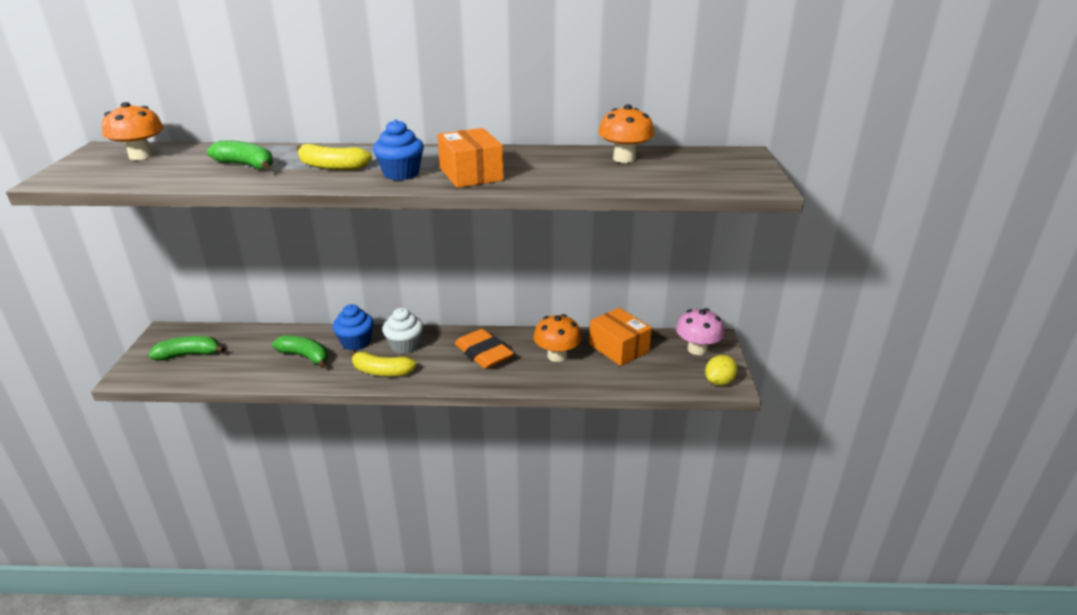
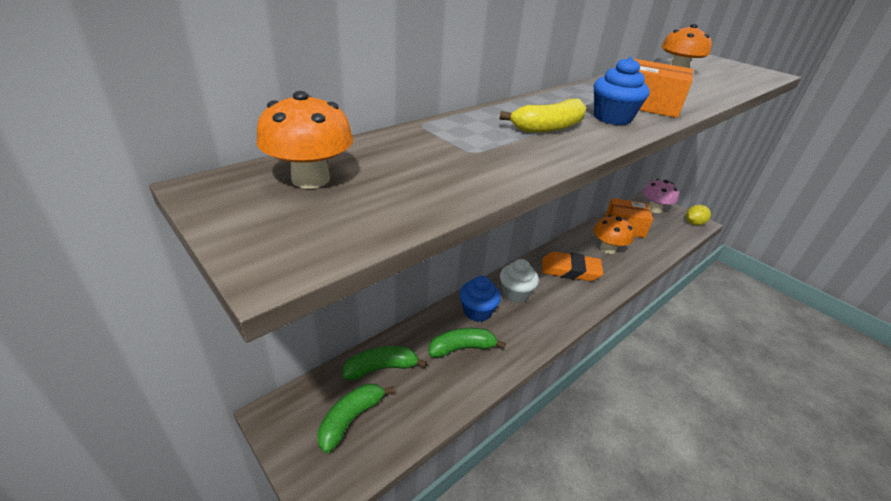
camera: 45 degrees left, 5 degrees up
(246, 165) = (473, 150): green banana -> green banana (381, 368)
(382, 371) = (538, 323): yellow banana -> none
(719, 382) = (694, 223): yellow lemon -> yellow lemon turned 60 degrees clockwise

